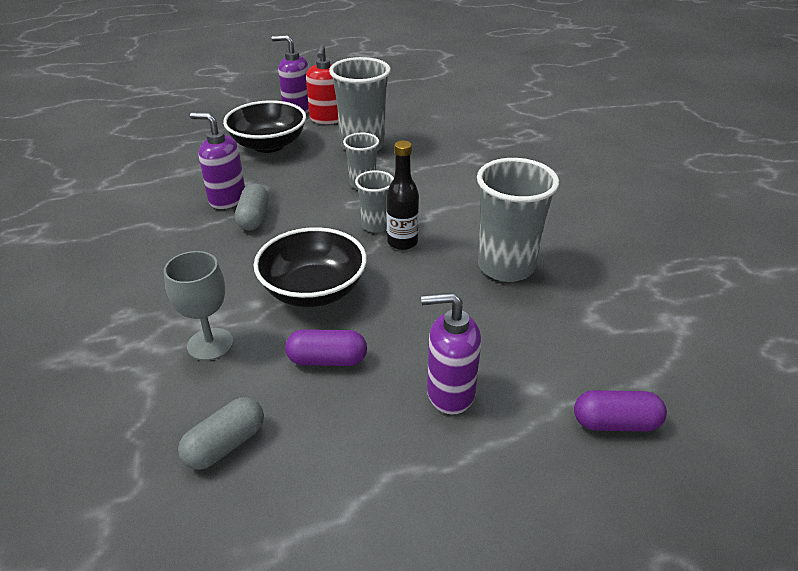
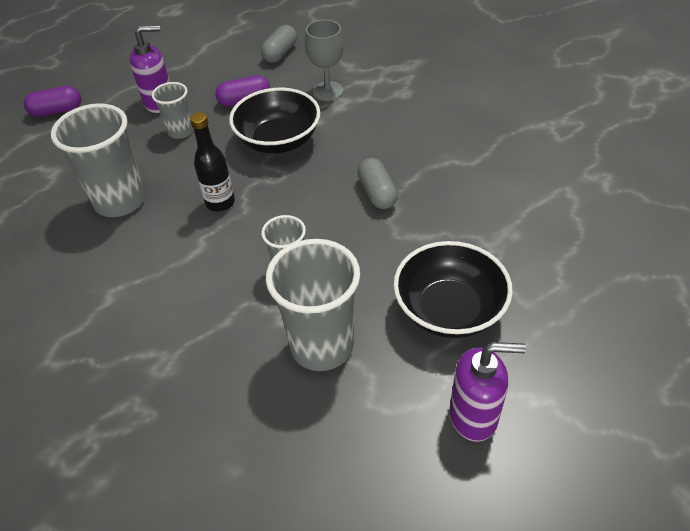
camera: 165 degrees right, 10 degrees up
(227, 199) = (423, 208): purple soap dispenser -> none
(327, 119) = (409, 401): red soap dispenser -> none
(376, 225) = (252, 215): grey cup -> grey cup (180, 131)

